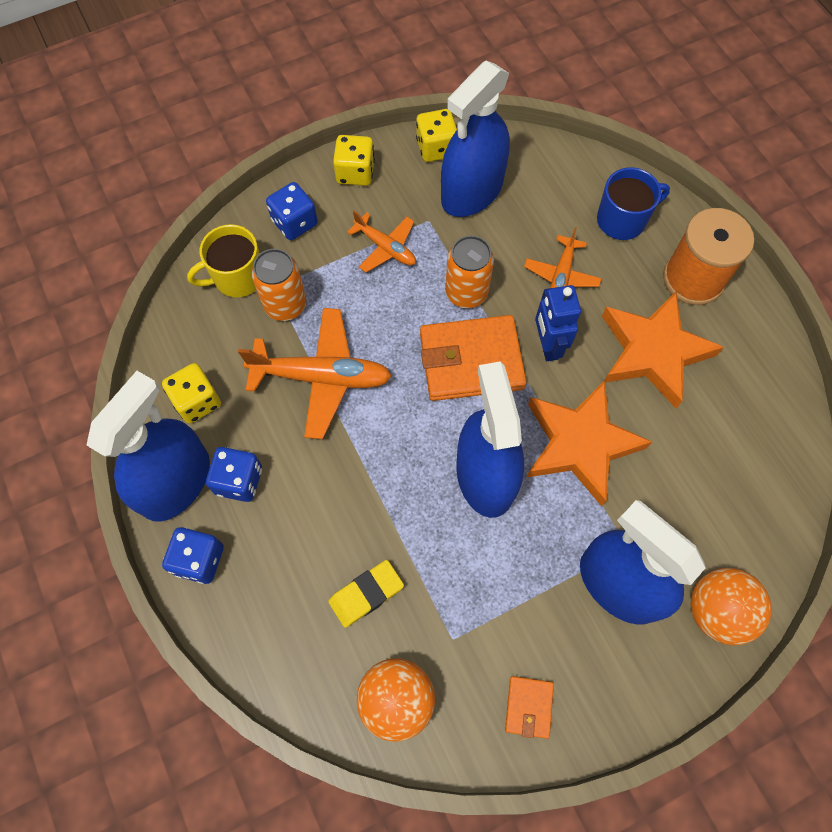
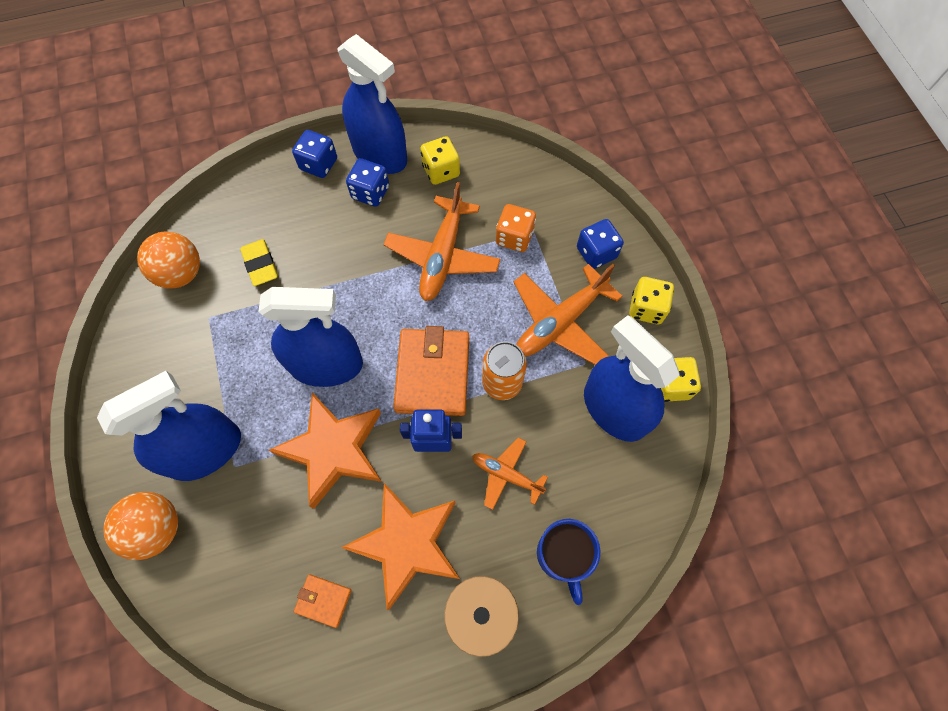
camera: 100 degrees right, 0 degrees up
(237, 277) = (547, 205): yellow mug -> none
(285, 305) = (514, 237): orange can -> orange dice
(385, 247) = (560, 322): orange plane -> orange plane, size x1.73
(528, 707) = (142, 360): orange wallet -> orange wallet (323, 600)

